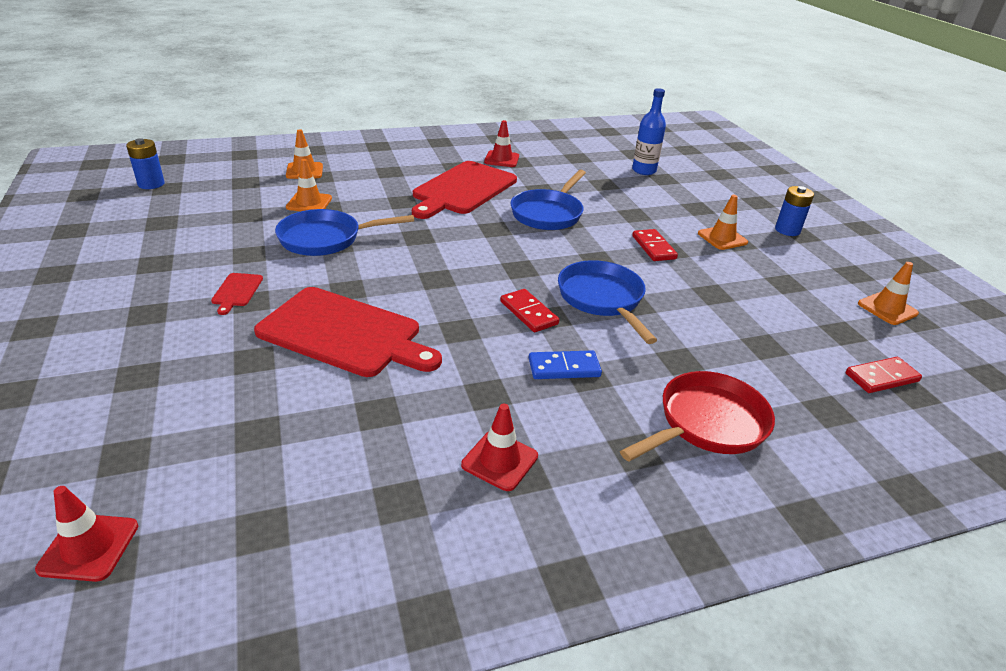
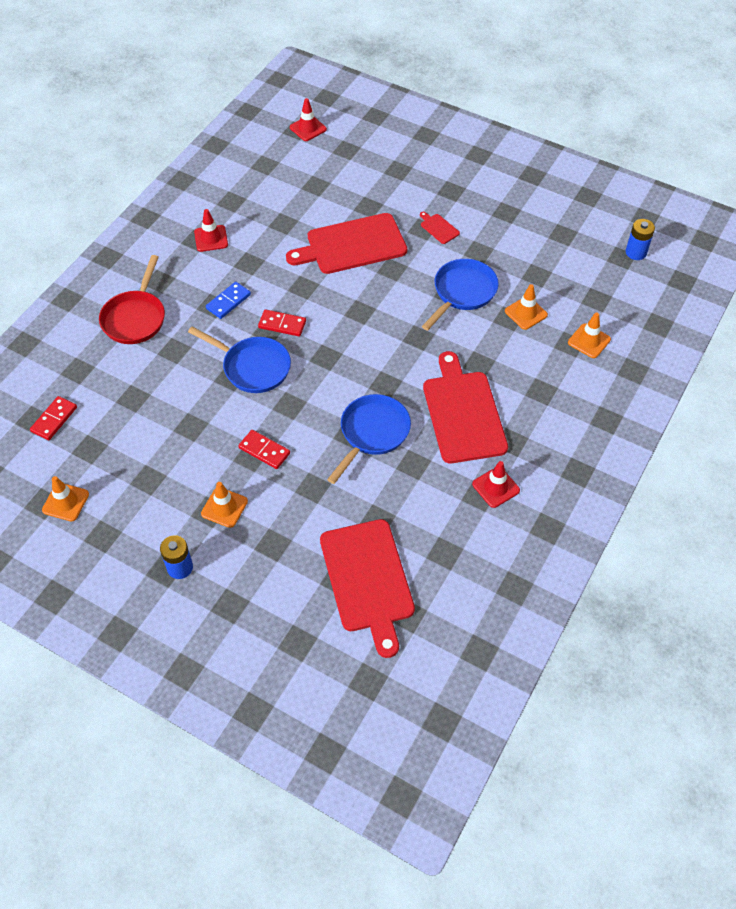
camera: 140 degrees right, 20 degrees up
(548, 213) = (372, 433): blue pan -> blue pan turned 45 degrees clockwise
(644, 170) = (367, 580): blue bottle -> red cutting board

